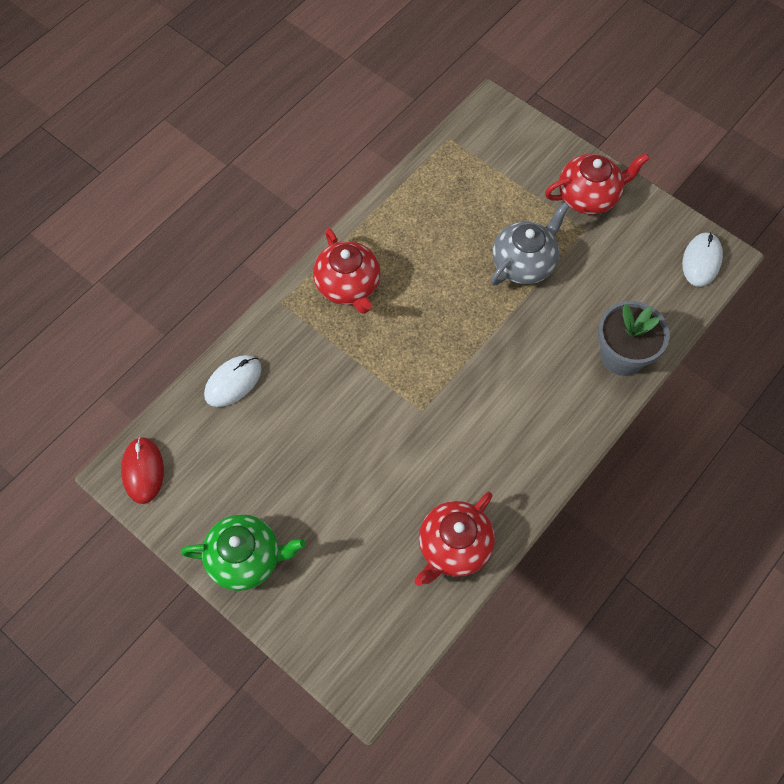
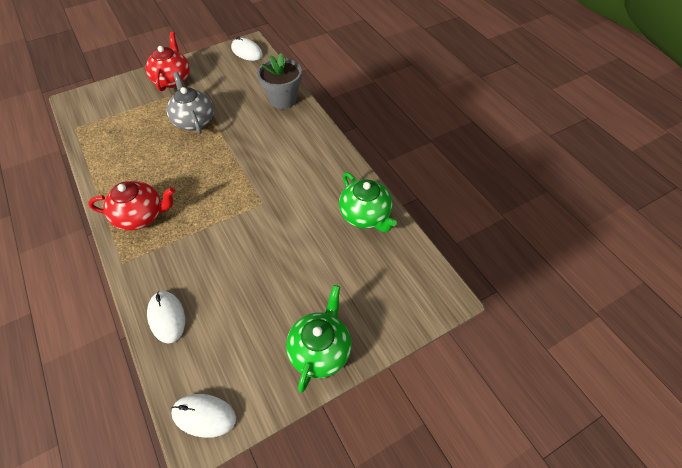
camera: 70 degrees left, 10 degrees down
(143, 471) = (204, 416): red mouse -> white mouse
(453, 547) = (365, 215): red teapot -> green teapot

